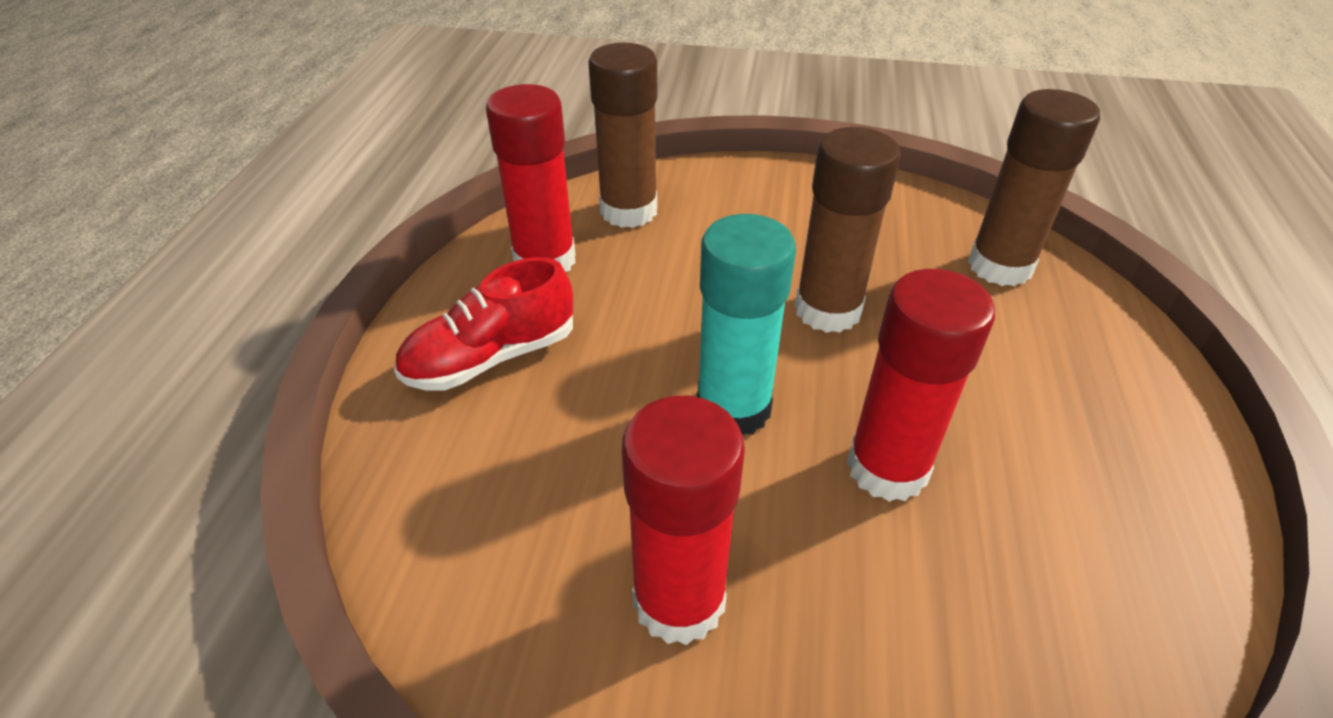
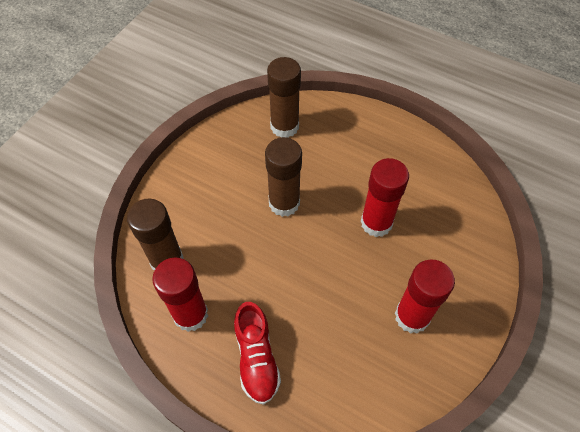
camera: 70 degrees left, 15 degrees up
(733, 408) = (328, 264): turquoise glue stick -> none

